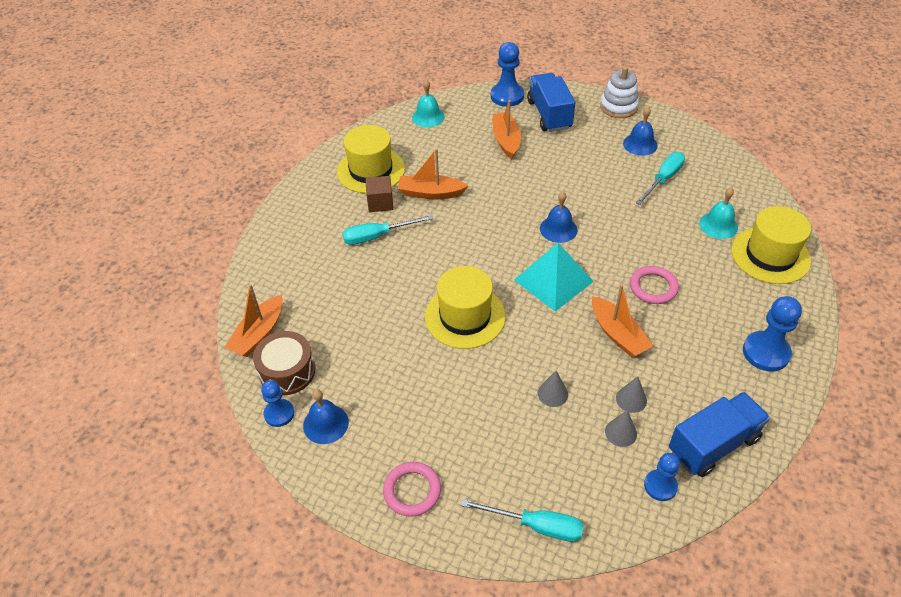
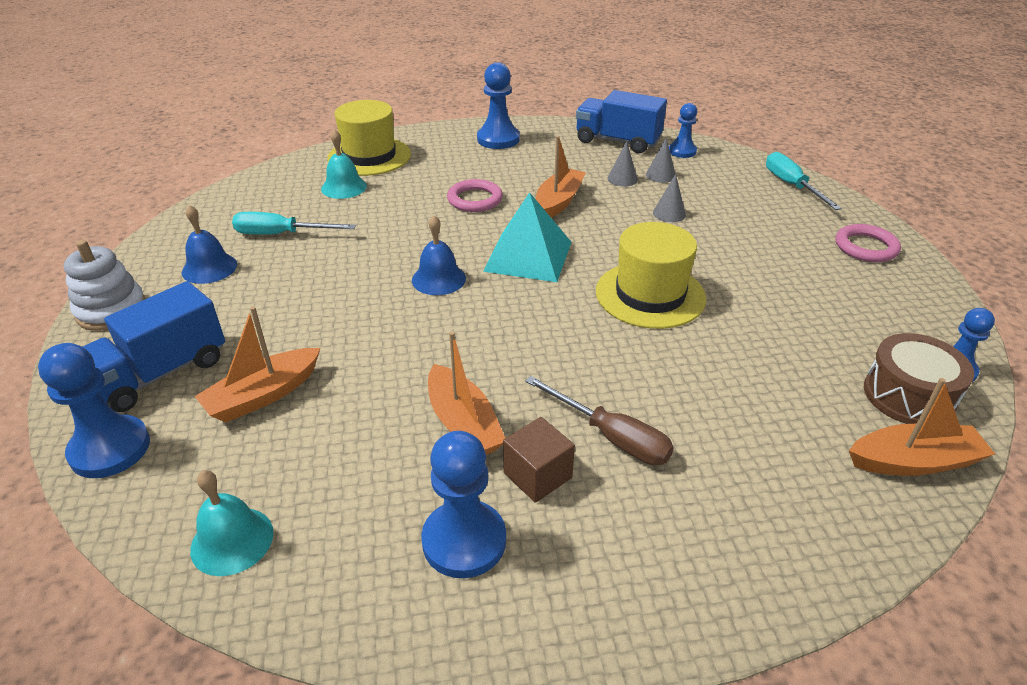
camera: 125 degrees left, 10 degrees down
(325, 424) = (904, 328): blue bell -> none
(371, 170) = (464, 541): yellow hat -> blue pawn
(377, 236) = (611, 437): turquoise screwdriver -> brown screwdriver

